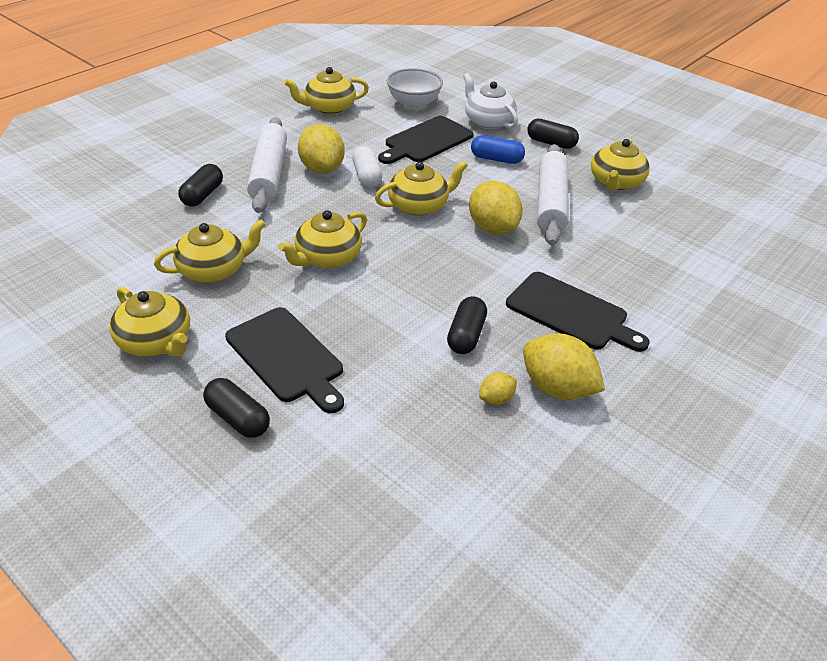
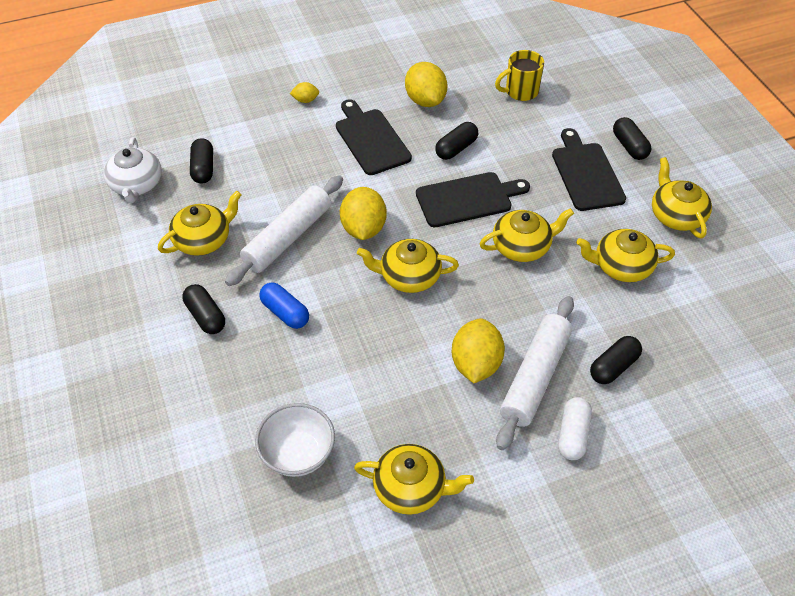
camera: 150 degrees left, 10 degrees up
(367, 177) = (435, 334): white capsule -> white capsule (573, 435)
(426, 141) = (335, 370): black cutting board -> black cutting board (467, 199)
(439, 455) = (520, 91): none -> yellow mug
(488, 121) = (237, 381): white teapot -> white teapot (136, 184)
(496, 399) = (467, 107): yellow lemon -> yellow lemon (305, 100)
(693, 231) = (203, 168): none -> black capsule

